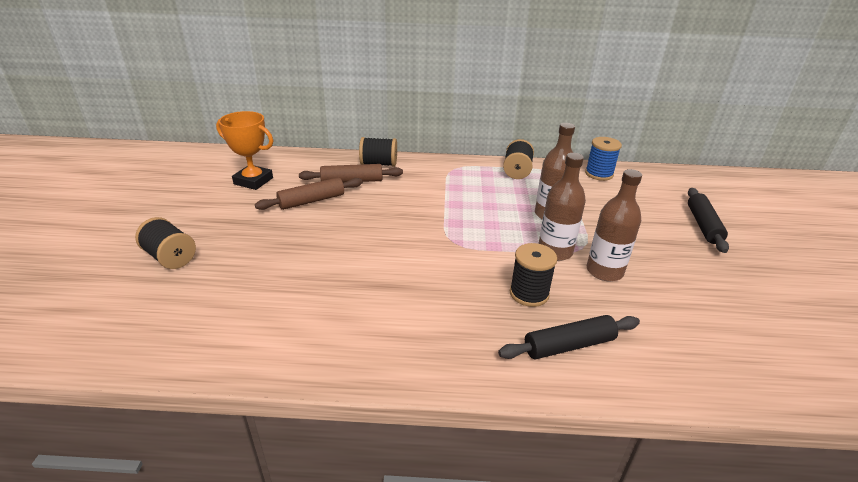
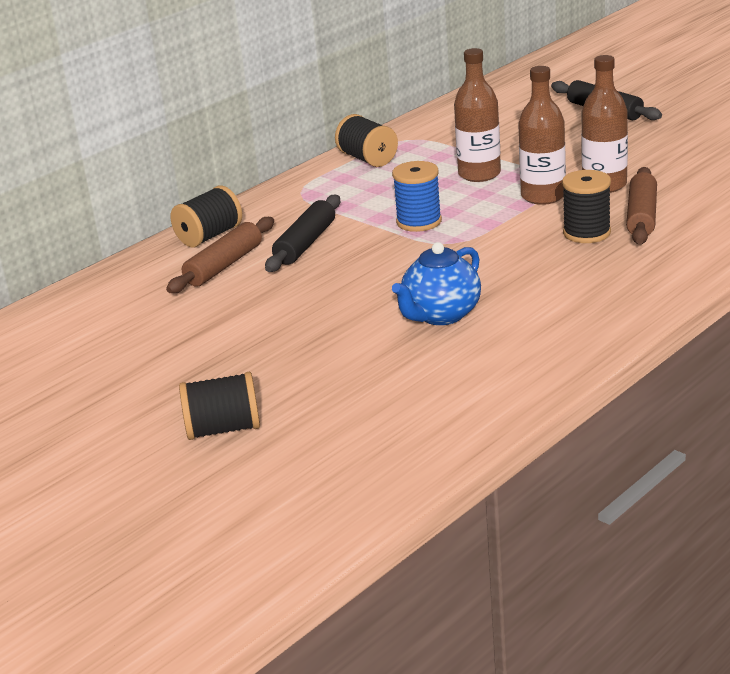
camera: 45 degrees left, 5 degrees down
(253, 181) = (109, 335): orange trophy -> none
(312, 201) = (232, 304): brown rolling pin -> brown rolling pin (641, 216)
(358, 279) = (440, 315): none -> blue teapot
(569, 345) = (675, 241): black rolling pin -> black rolling pin (305, 243)
(599, 174) = (445, 119): blue spool -> blue spool (419, 222)

